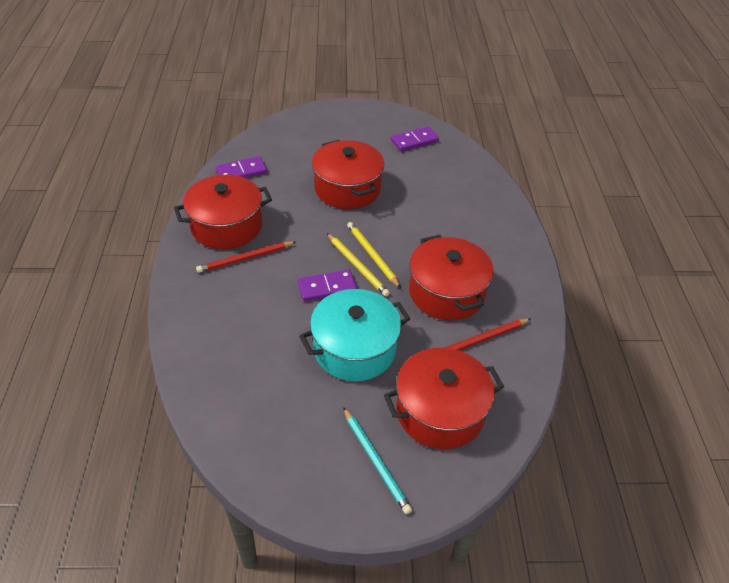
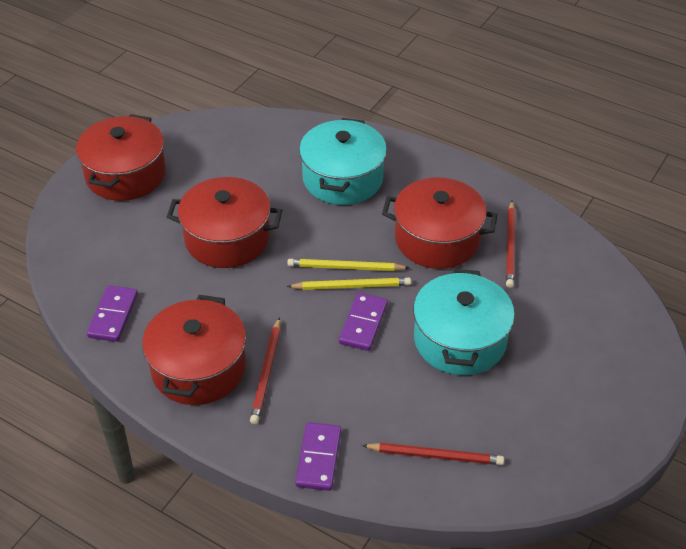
camera: 55 degrees left, 0 degrees up
(231, 380) = (435, 455): none -> red pencil
(375, 461) = (597, 386): turquoise pencil -> none
(414, 141) = (199, 149): purple domino -> purple domino (319, 458)
(440, 411) = (571, 315): red pot -> red pot (125, 174)
(457, 217) = (343, 178): none -> turquoise pot

